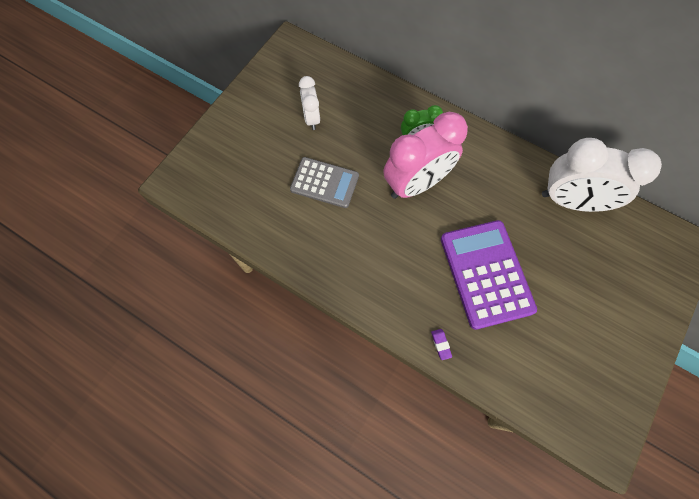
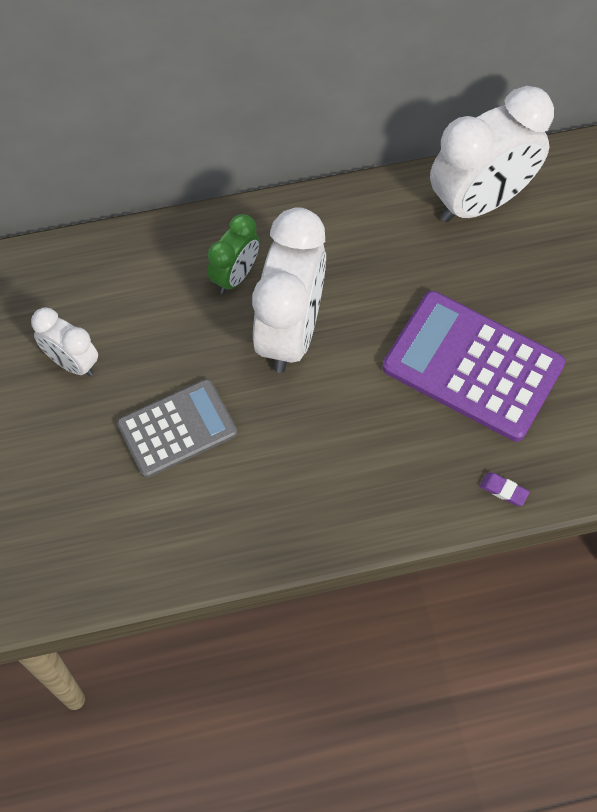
camera: 45 degrees left, 5 degrees down
(416, 184) = (290, 331): pink clock -> white clock

